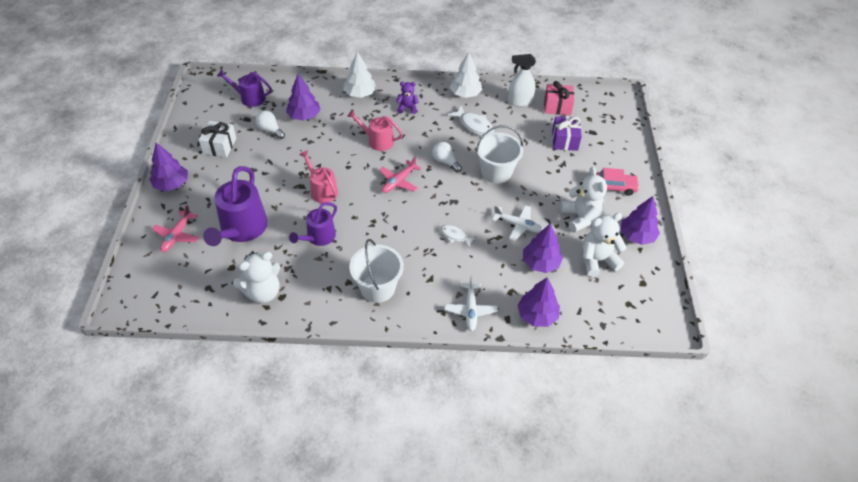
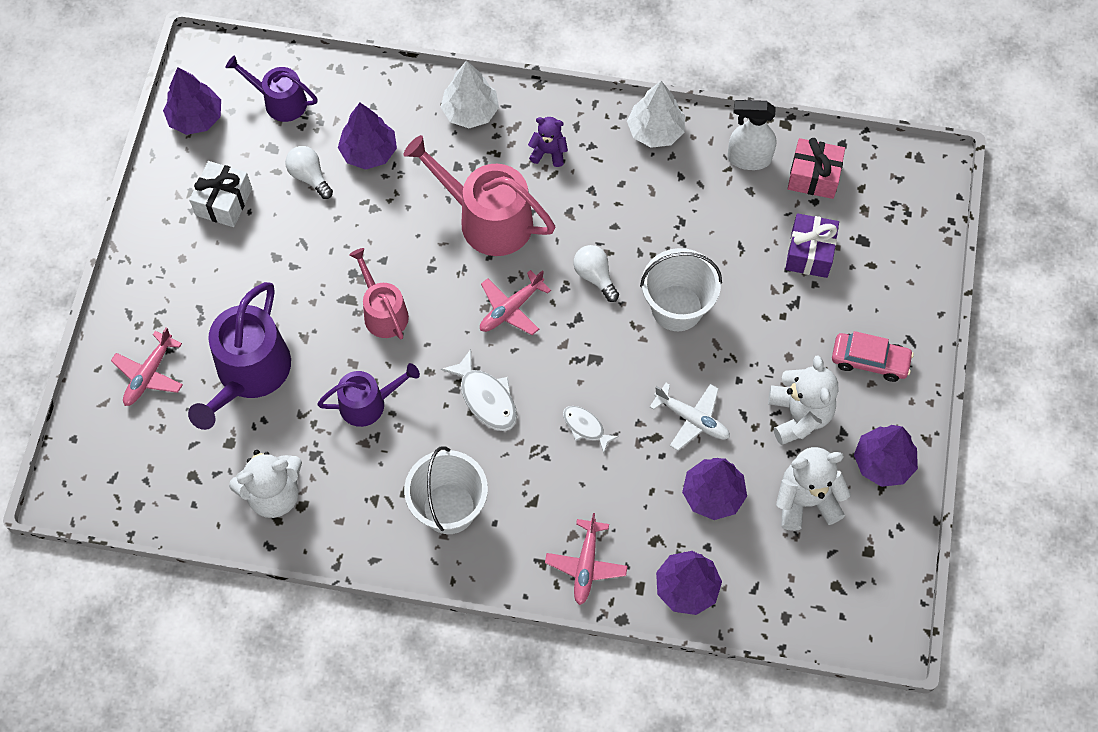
camera: 10 degrees right, 15 degrees up
(172, 184) = (143, 273): purple tree -> purple tree (196, 118)
(318, 237) = (368, 403): purple watering can -> purple watering can turned 150 degrees counterclockwise
(377, 141) = (487, 219): pink watering can -> pink watering can, size x1.66
(470, 310) = (586, 565): white plane -> pink plane
(474, 125) = (658, 204): white fish -> white fish (486, 398)

